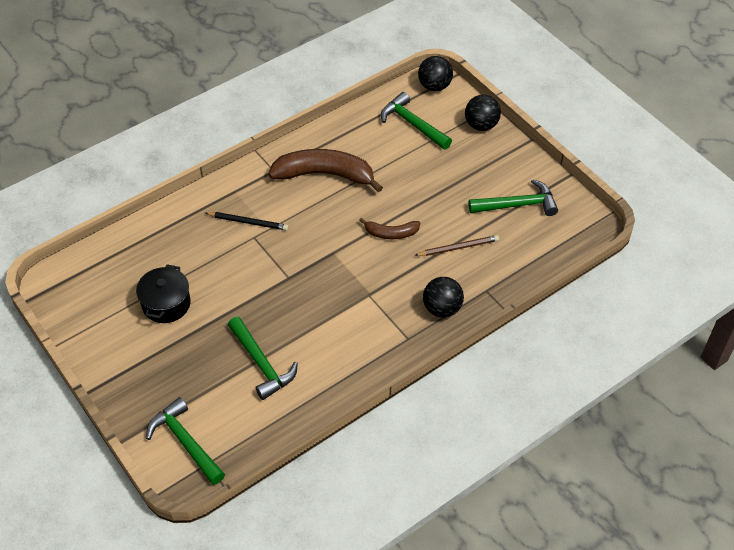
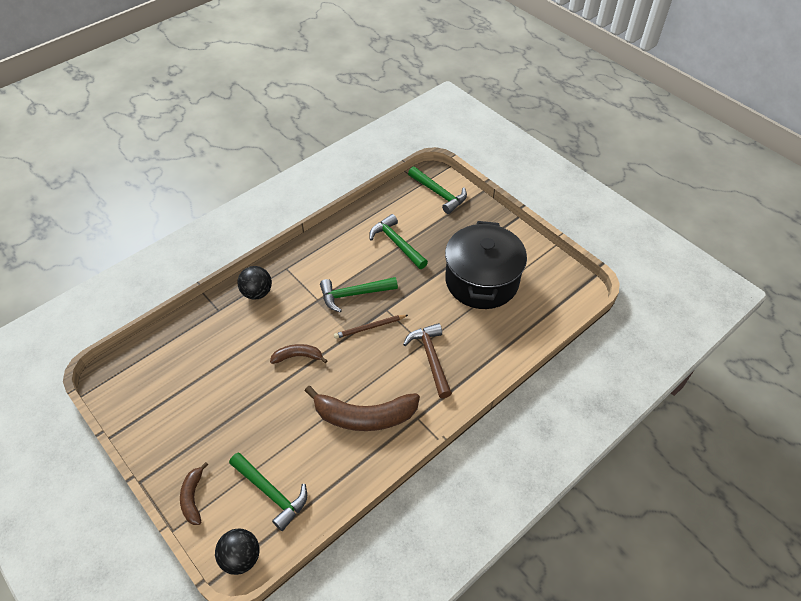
camera: 175 degrees right, 0 degrees up
(166, 304) = (482, 281): black pot -> black pot, size x1.87
(248, 222) = (431, 358): black pencil -> brown hammer
(458, 247) = (237, 347): brown pencil -> brown pencil (370, 327)
(481, 125) = (193, 498): black ball -> brown banana
(518, 205) = (173, 396): green hammer -> green hammer (354, 294)

